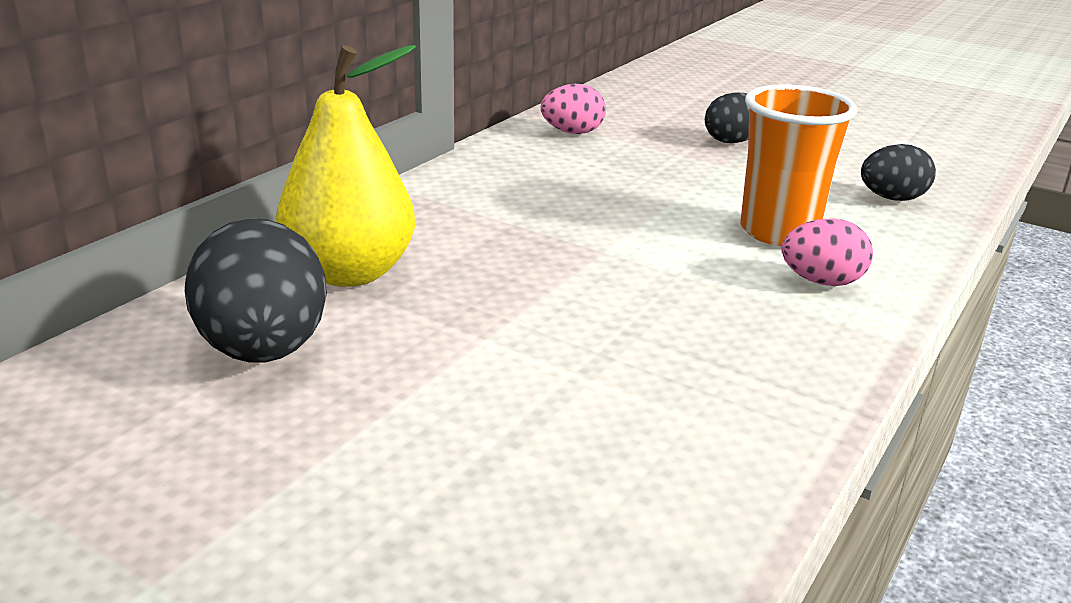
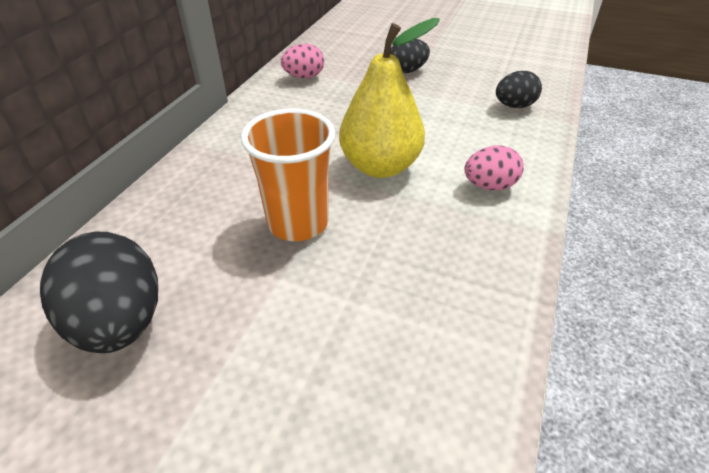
camera: 10 degrees left, 15 degrees up
(350, 273) = (173, 231): yellow pear -> yellow pear (380, 166)
(778, 231) = (453, 145): orange cup -> orange cup (298, 223)

